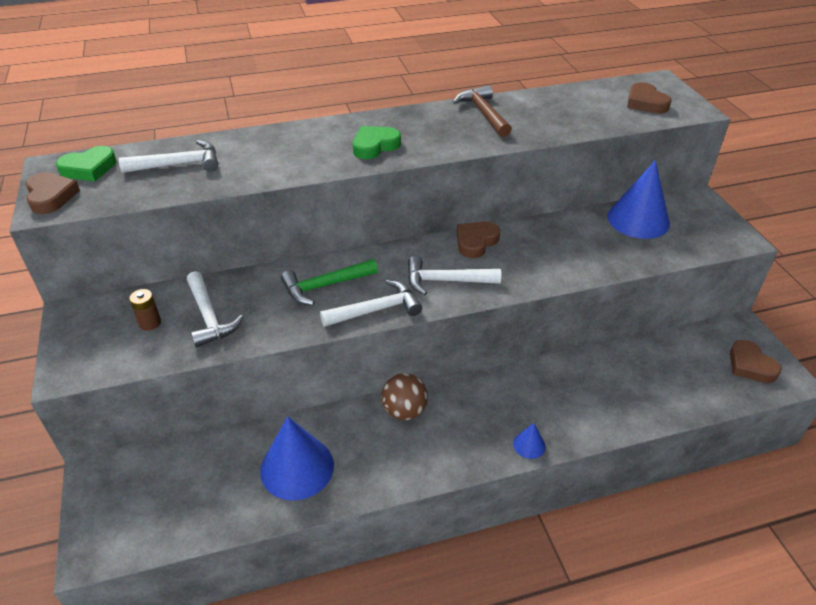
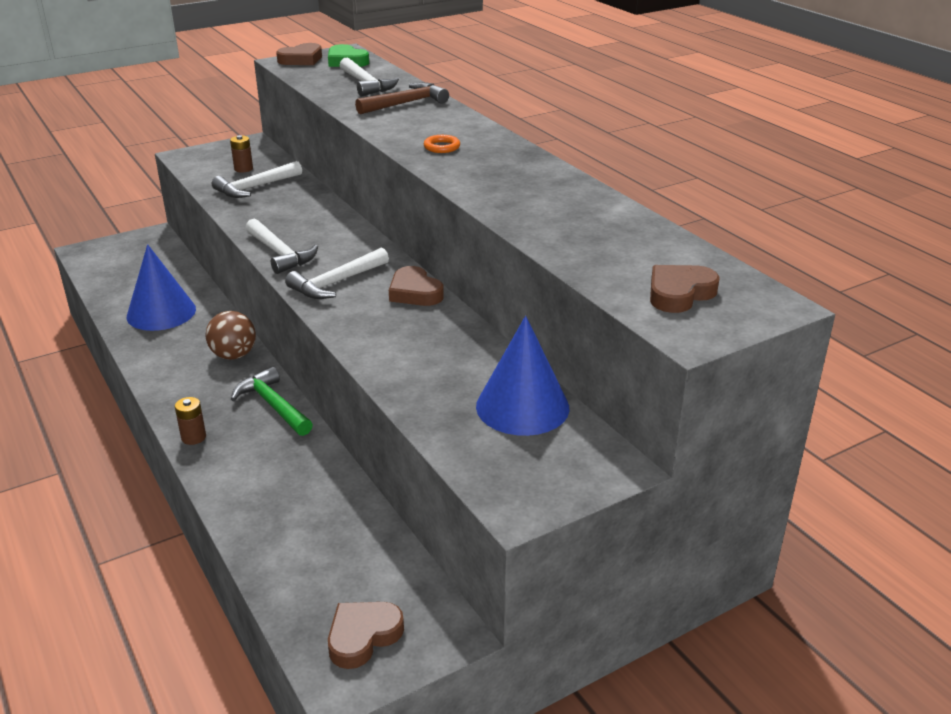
camera: 75 degrees right, 10 degrees down
(325, 286) = (310, 225): green hammer -> green hammer (273, 405)
(375, 146) = (442, 147): green heart -> orange ring
(446, 281) = (336, 283): white hammer -> white hammer turned 120 degrees counterclockwise
(476, 242) = (415, 292): brown heart -> brown heart turned 150 degrees counterclockwise
(483, 113) = (556, 190): brown hammer -> brown hammer (406, 103)
(529, 445) = (193, 437): blue cone -> brown battery

